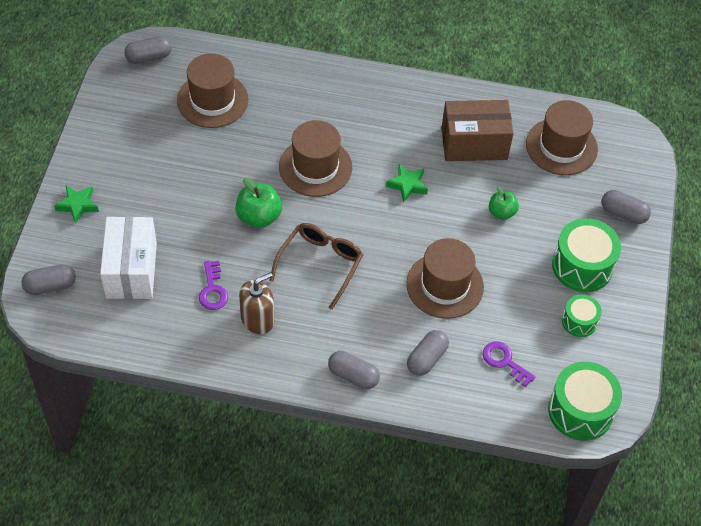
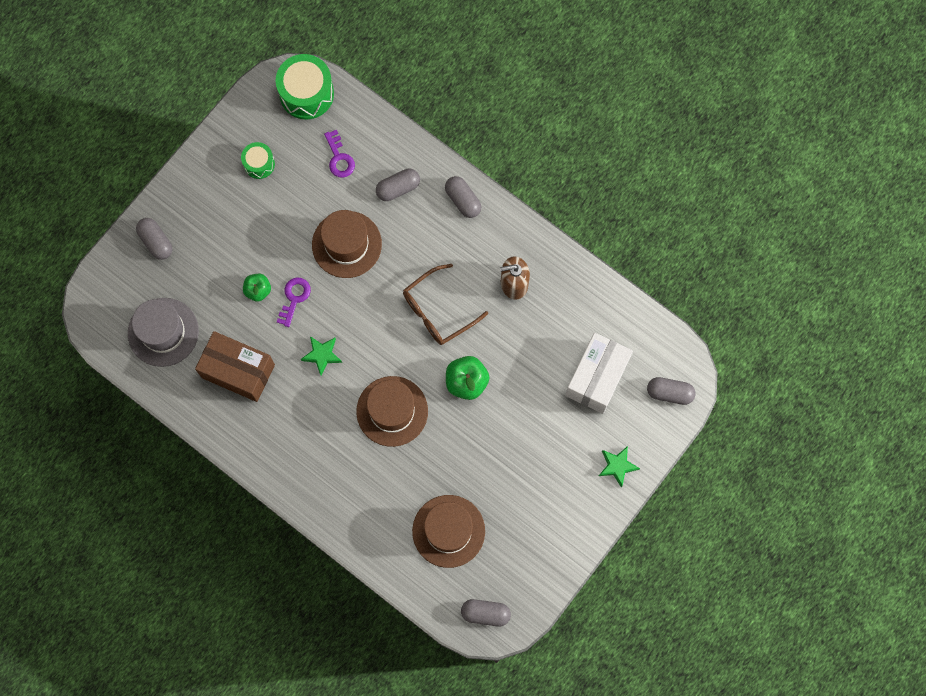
camera: 150 degrees left, 20 degrees up
(213, 290) = (537, 327): purple key -> purple key (294, 298)
(561, 146) = (163, 332): brown hat -> grey hat
(582, 266) = (224, 210): green drum -> none

